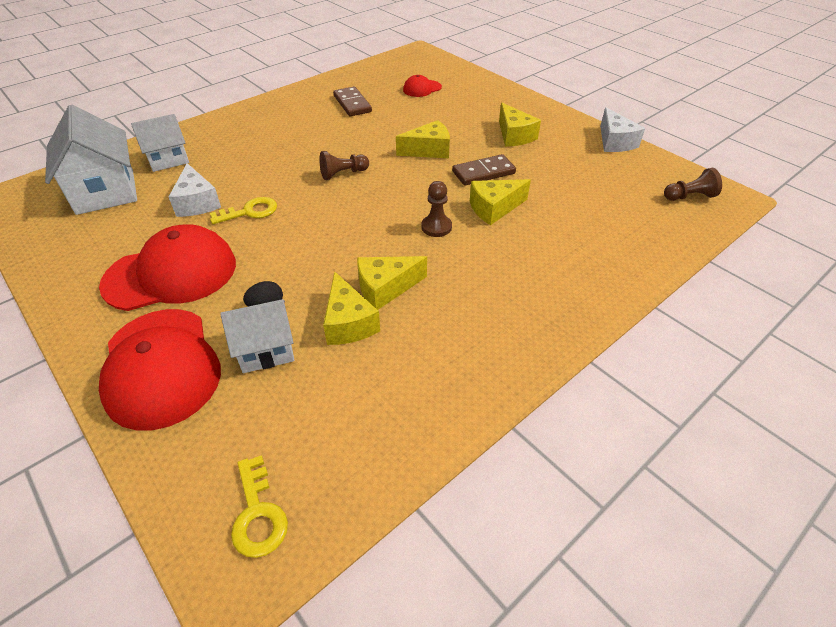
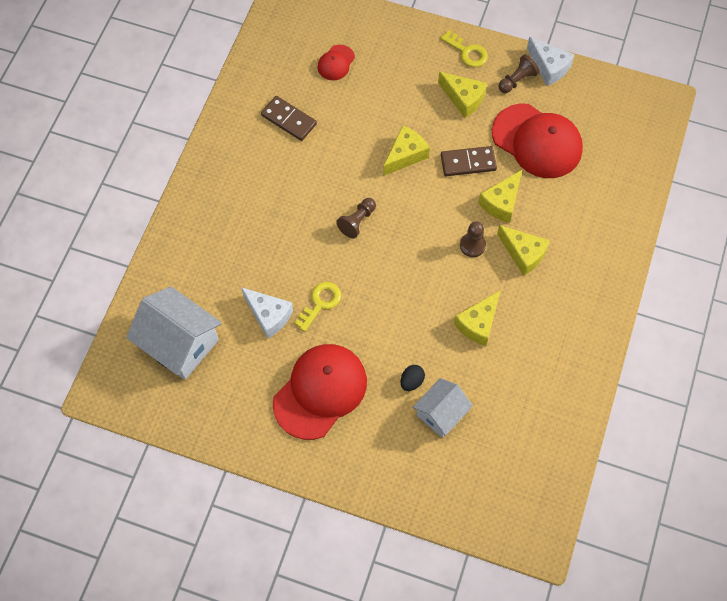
camera: 30 degrees left, 20 degrees up
(161, 367) = (387, 461): red cap -> red cap (537, 141)
(168, 159) = (192, 280): white house -> none
(258, 514) = (523, 509): yellow key -> yellow key (467, 52)
(348, 323) = (475, 365): yellow cheese -> yellow cheese (523, 253)
(483, 173) = (468, 163): brown domino -> brown domino turned 45 degrees clockwise
(689, 196) = (633, 115): brown pawn -> brown pawn (517, 80)

